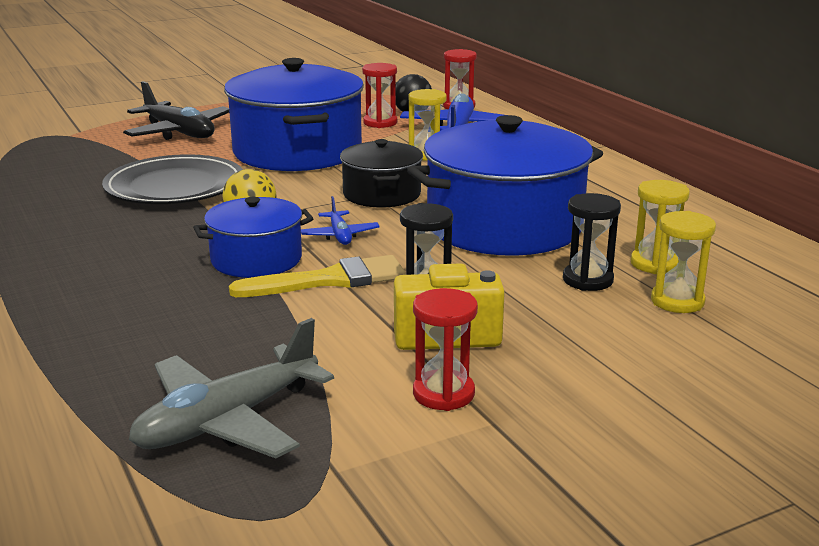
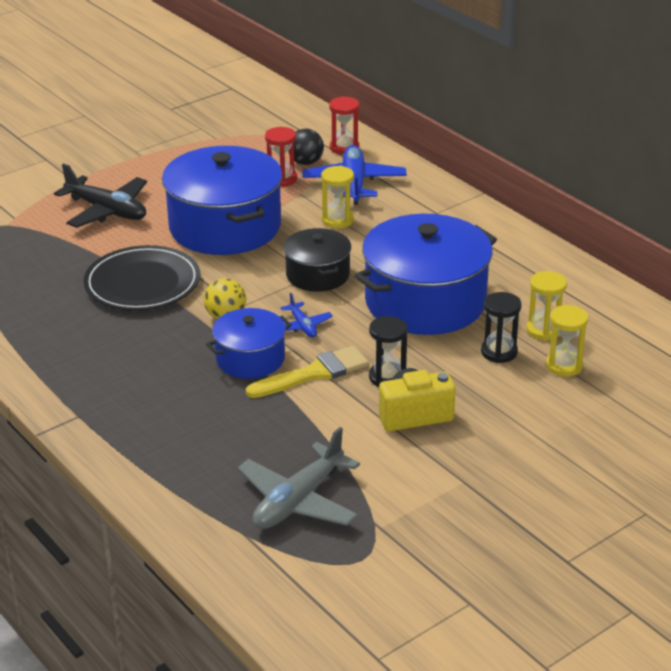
camera: 10 degrees left, 10 degrees up
(443, 394) = (427, 463): red hourglass -> none

